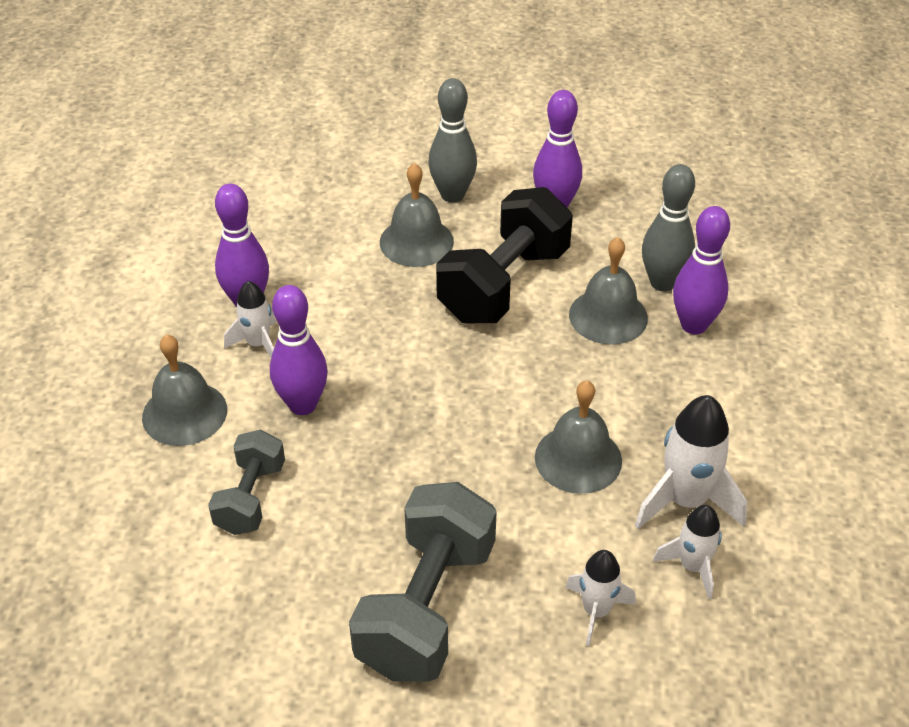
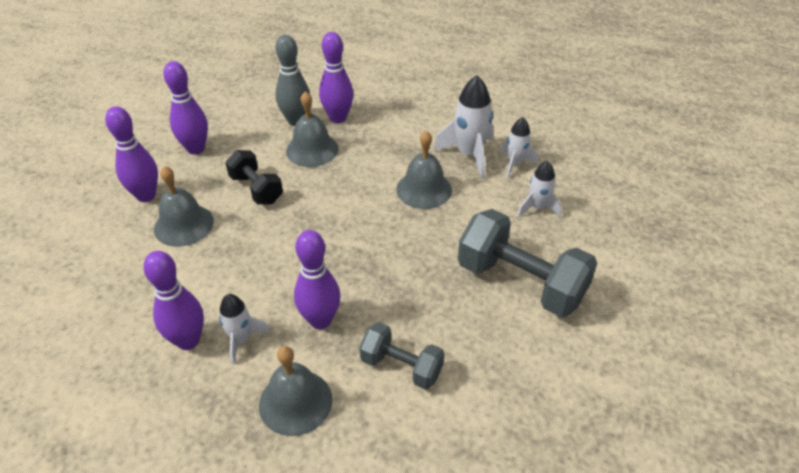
camera: 75 degrees left, 0 degrees up
(452, 195) = (146, 196): grey bowling pin -> purple bowling pin
(504, 284) = (256, 189): black dumbbell -> black dumbbell, size x0.57

